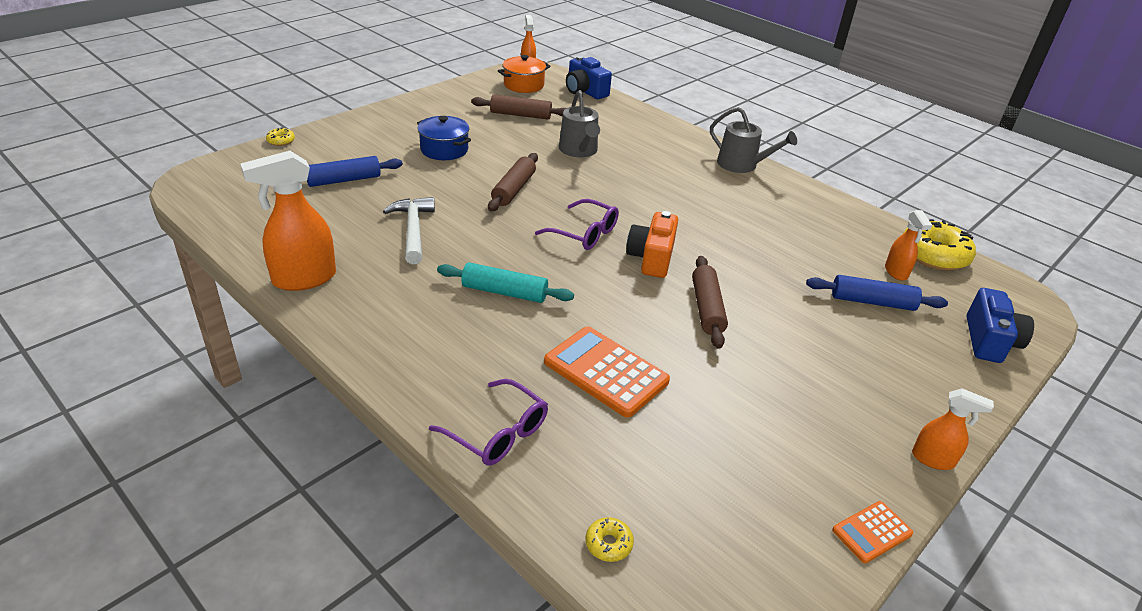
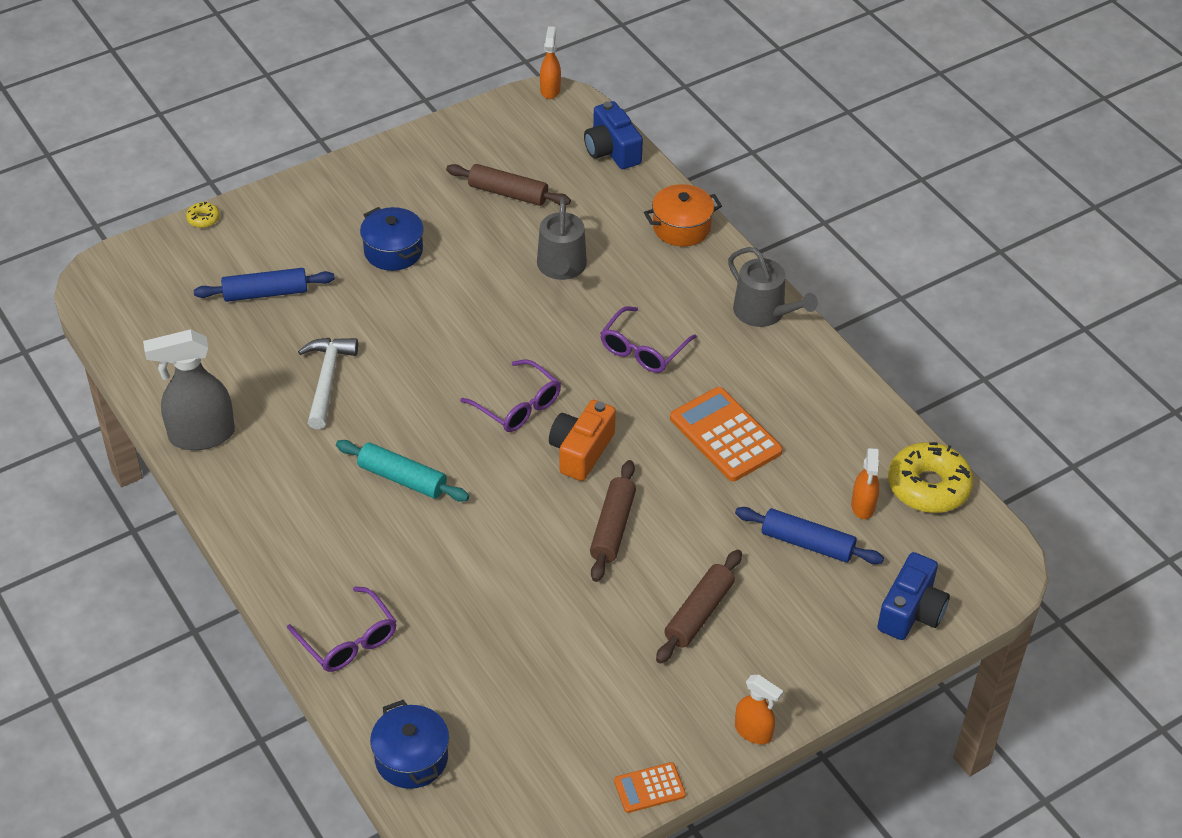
camera: 15 degrees right, 10 degrees up
(303, 279) = (201, 435): orange spray bottle -> grey spray bottle
(513, 189) = (458, 327): brown rolling pin -> brown rolling pin (699, 613)
(523, 85) = (531, 131): orange pot -> orange pot (681, 227)
(606, 372) = (473, 590): orange calculator -> orange calculator (725, 435)
(608, 544) = (411, 758): yellow donut -> blue pot
(666, 191) = (643, 349): none -> purple glasses

